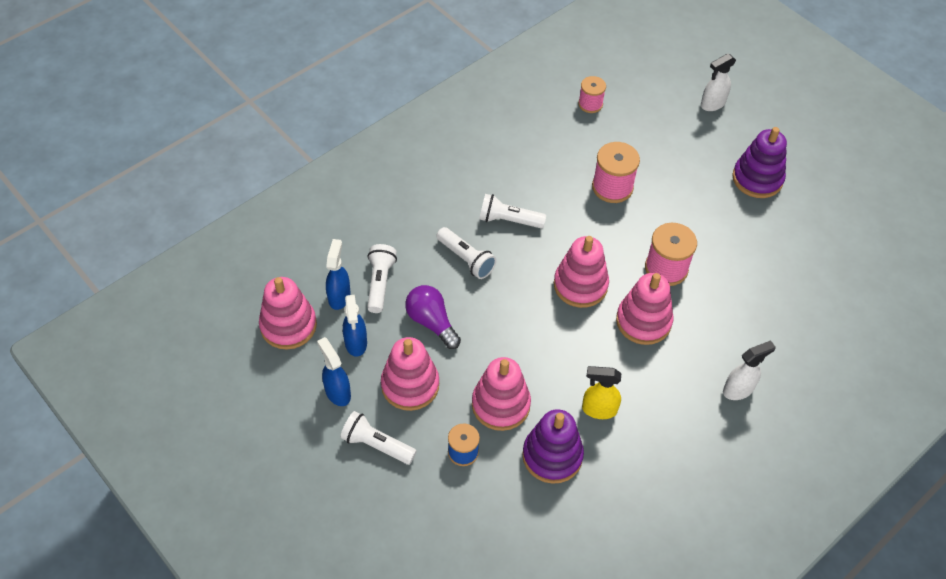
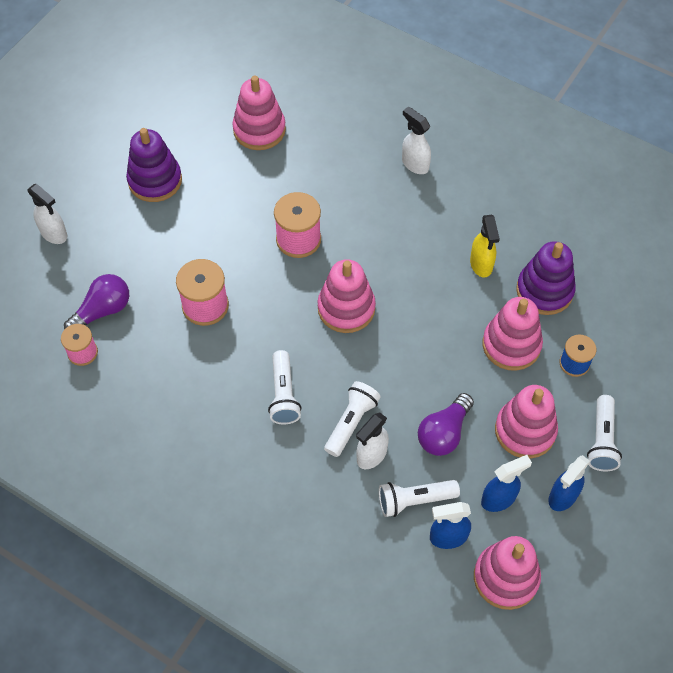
camera: 105 degrees left, 5 degrees up
(431, 265) = (371, 455): none -> white spray bottle
(626, 122) = (102, 311): none -> purple light bulb
(643, 321) = (369, 247): pink stacking toy -> pink stacking toy (259, 130)

